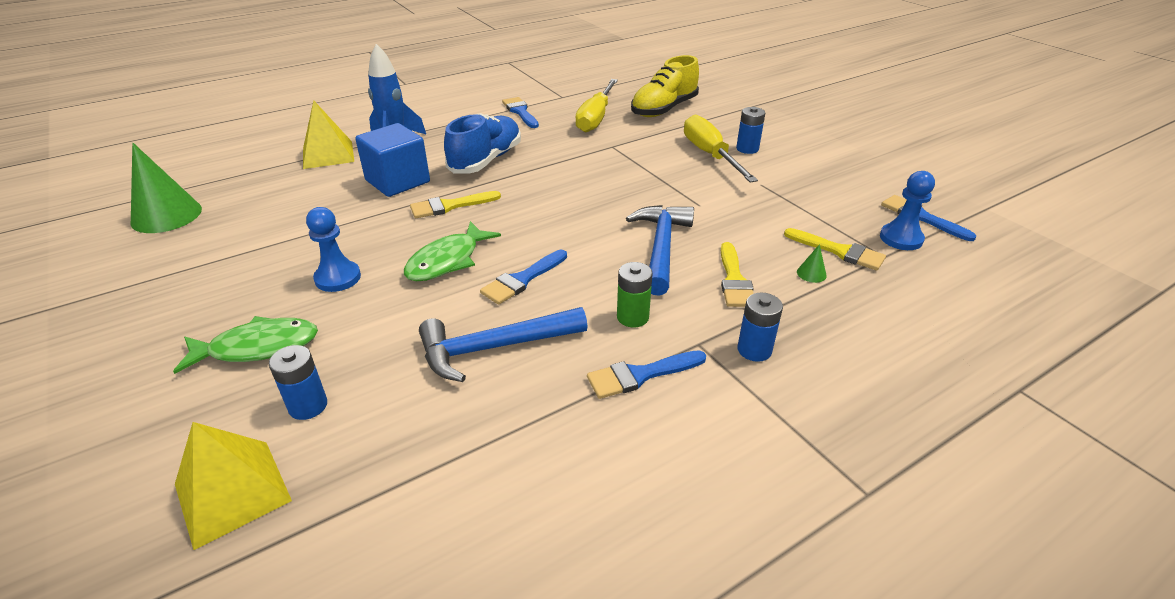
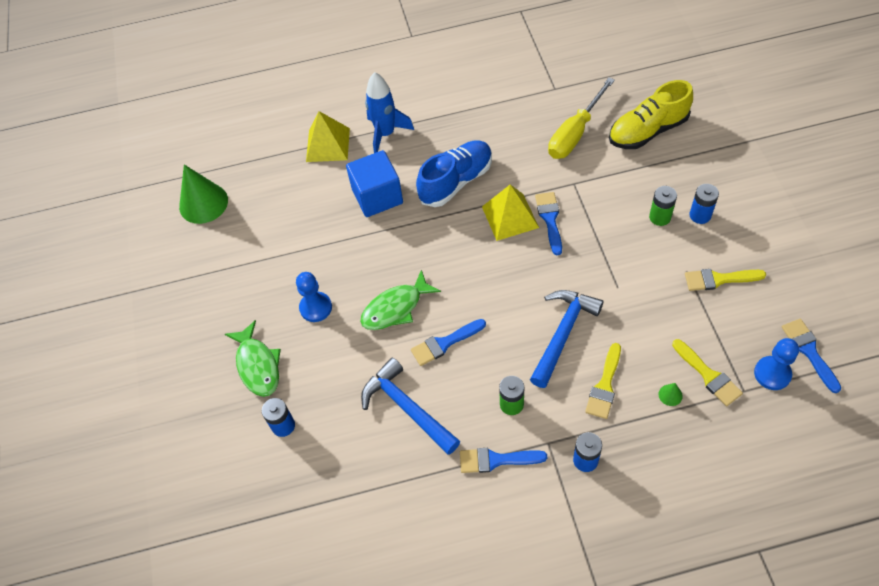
camera: 25 degrees right, 20 degrees up
(232, 492) = (237, 479): yellow pyramid -> yellow pyramid (510, 217)
(257, 348) = (257, 365): green fish -> green fish turned 60 degrees clockwise
(450, 206) = (412, 240): yellow brush -> yellow brush (719, 279)
(494, 348) = (407, 408): blue hammer -> blue hammer turned 45 degrees clockwise
(520, 112) = (507, 108): blue brush -> blue brush (550, 219)
(710, 155) = (660, 217): yellow screwdriver -> green battery

